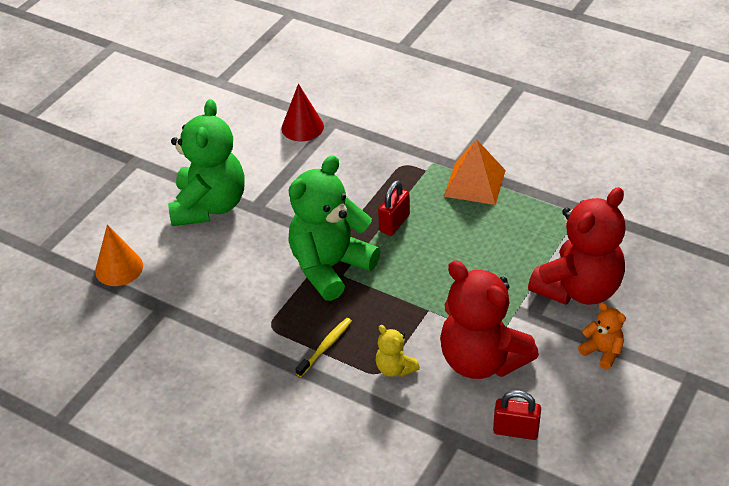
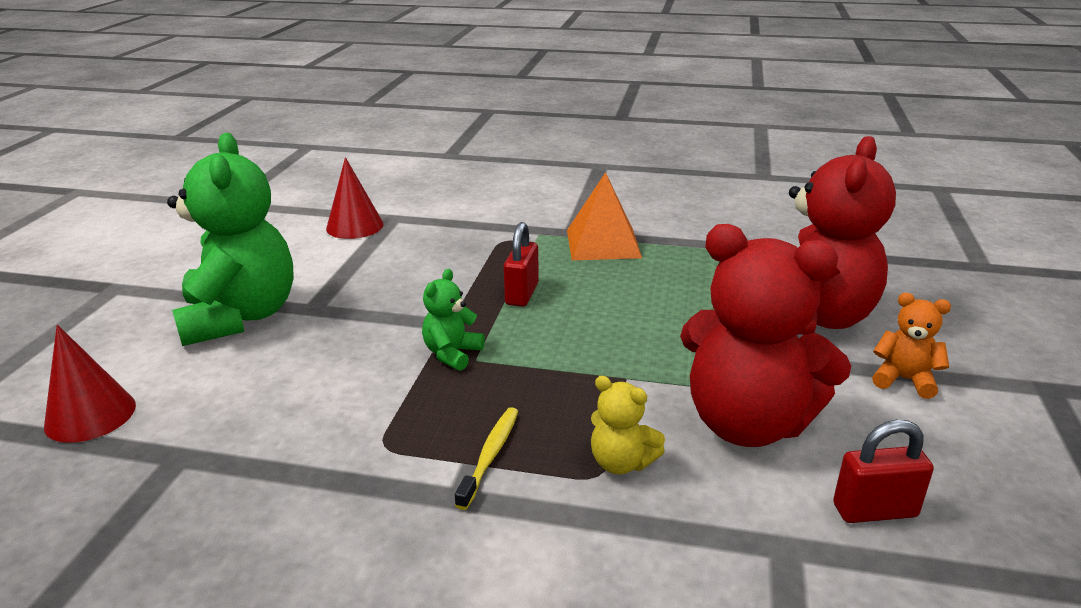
camera: 20 degrees left, 15 degrees down
(119, 268) = (90, 415): orange cone -> red cone
(330, 267) = (452, 354): green teddy bear -> green teddy bear, size x0.45

